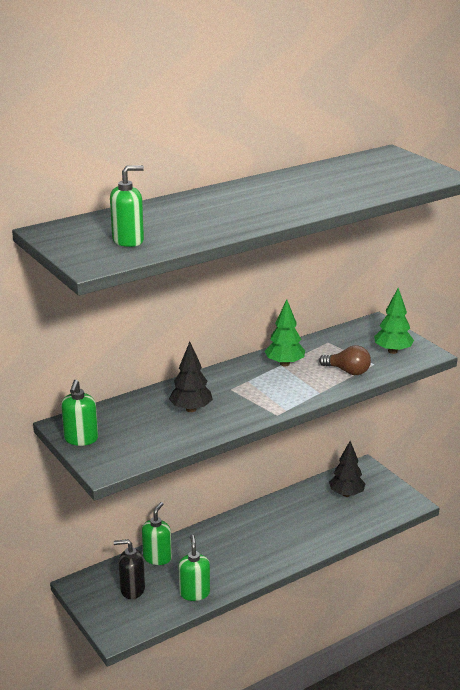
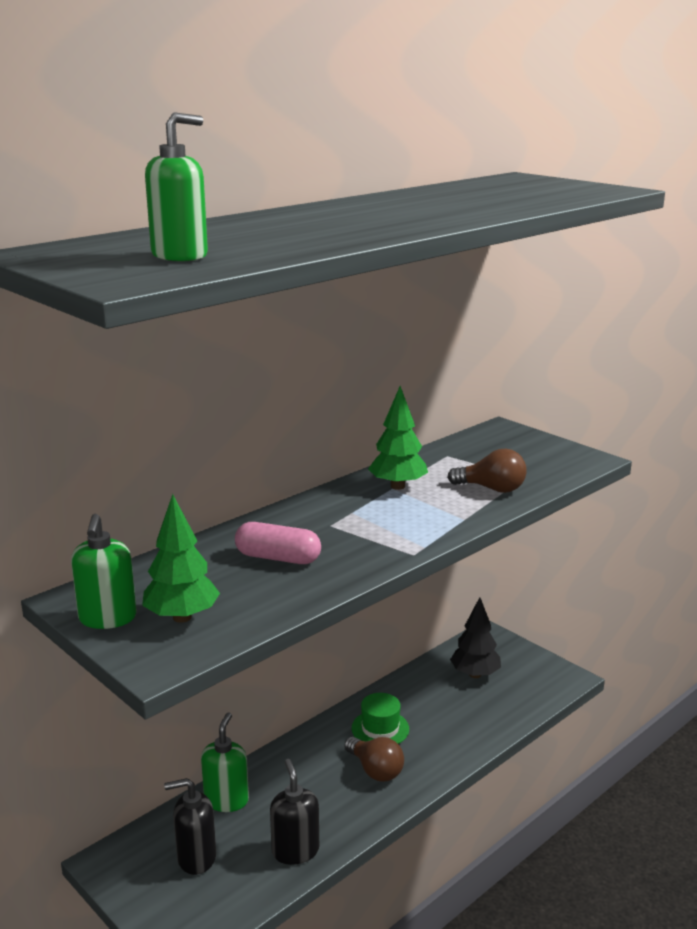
camera: 10 degrees left, 5 degrees down
(191, 409) = (278, 558): black tree -> pink capsule
(194, 593) = (295, 851): green soap dispenser -> black soap dispenser
(258, 550) = (375, 770): none -> brown light bulb
(269, 524) = (380, 728): none -> green hat
(392, 351) = (541, 460): green tree -> green tree (182, 617)

